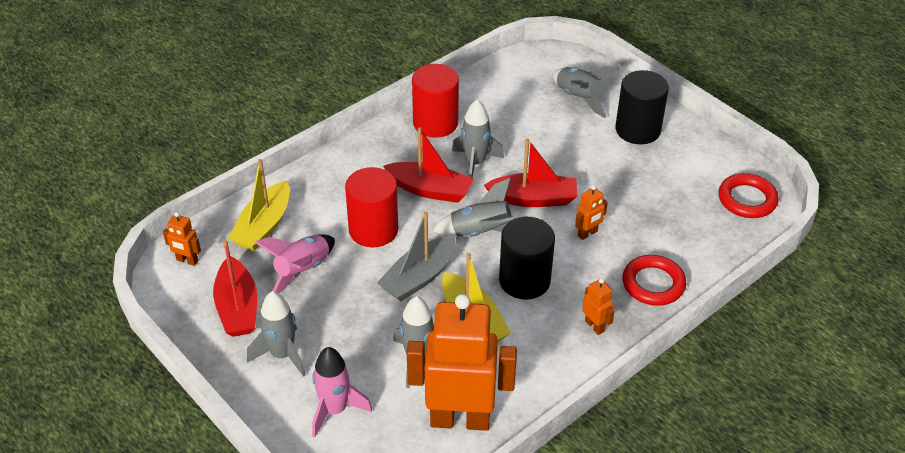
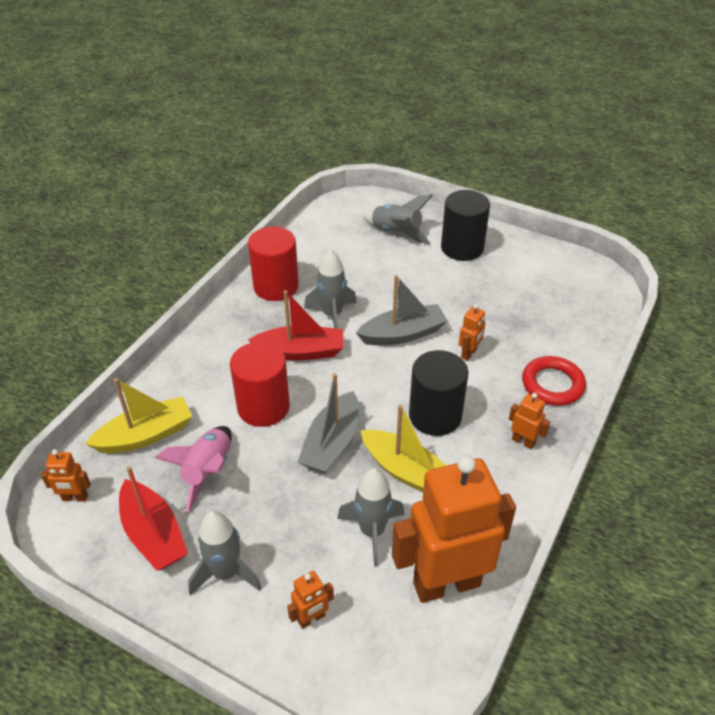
camera: 20 degrees left, 0 degrees up
(263, 226) = (146, 435): yellow boat -> yellow boat turned 120 degrees counterclockwise
(335, 410) = (311, 619): pink rocket -> orange robot
(481, 232) = (370, 380): grey rocket -> none
(533, 199) = (403, 334): red boat -> grey boat
(747, 199) = (587, 285): red ring -> none

